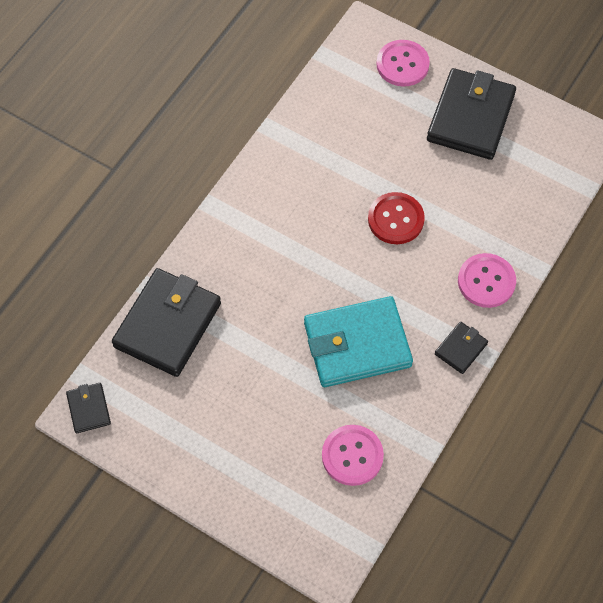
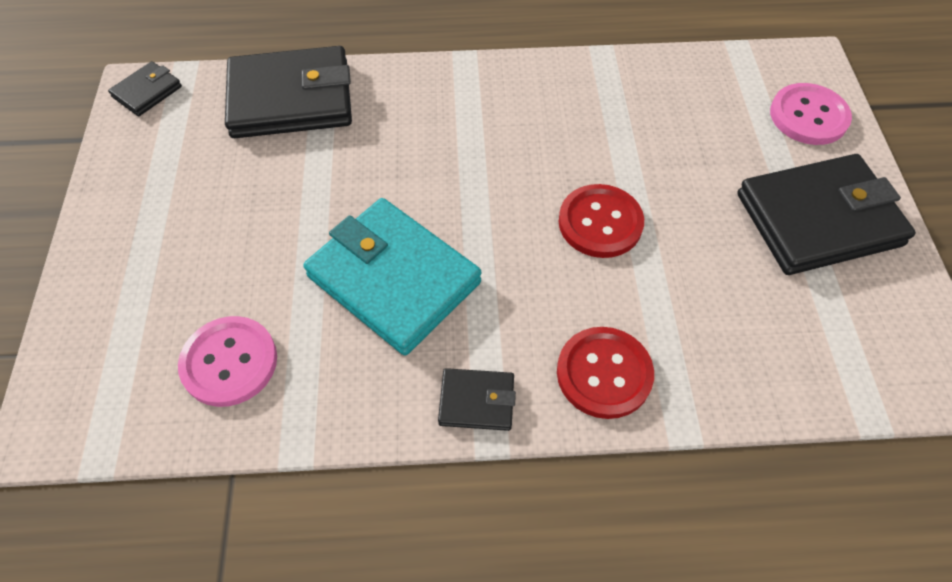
camera: 55 degrees right, 5 degrees down
(486, 281) = (604, 373): pink button -> red button

